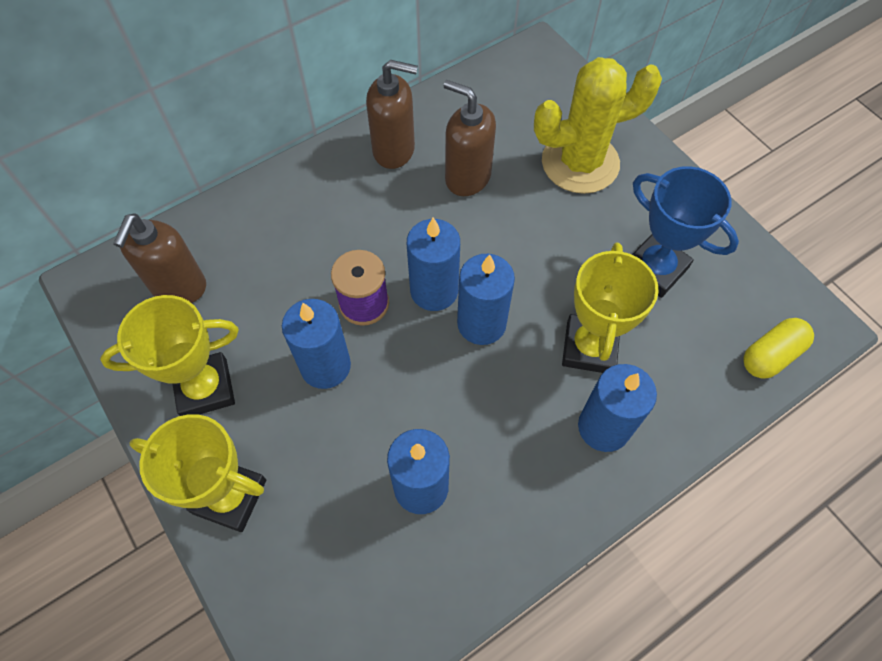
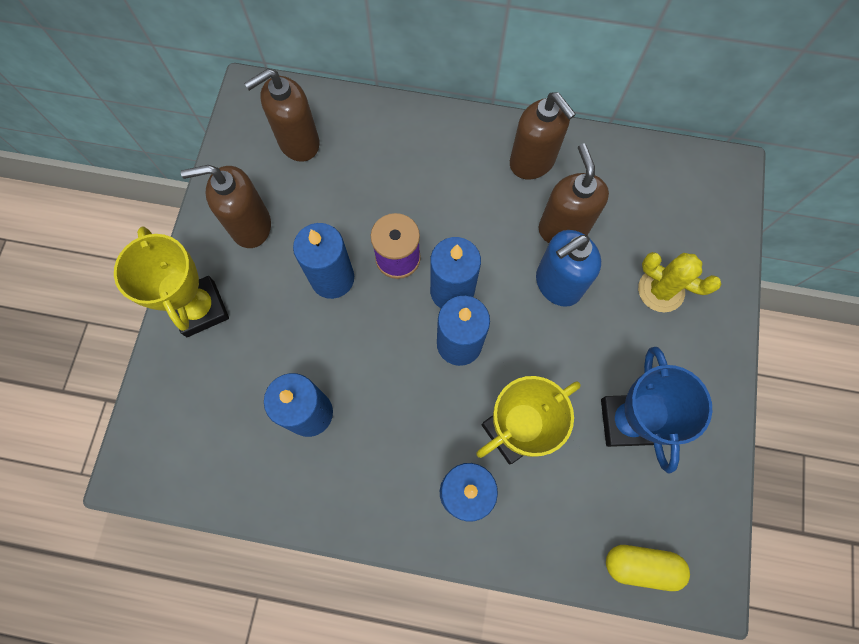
camera: 45 degrees right, 10 degrees up
(205, 388) = (250, 226): yellow trophy -> brown soap dispenser
(506, 218) = (557, 284): none -> blue soap dispenser
(580, 163) = (661, 290): yellow cactus -> yellow cactus, size x0.59

